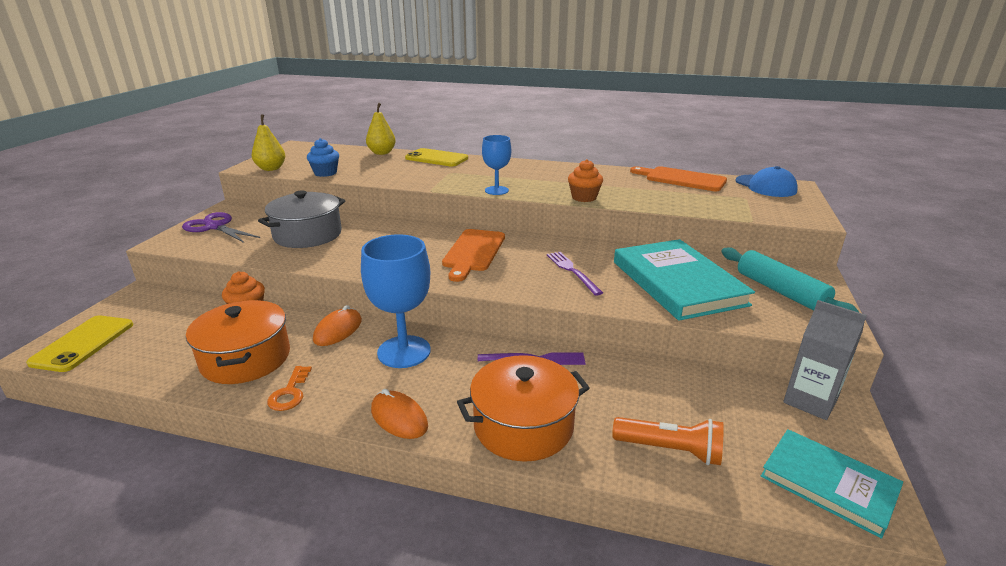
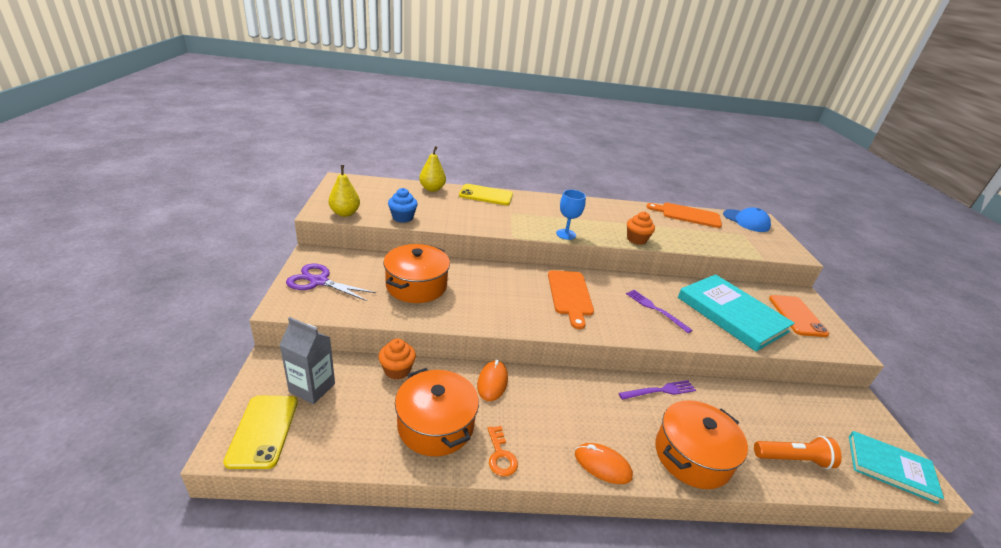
camera: 20 degrees left, 5 degrees up
(308, 235) = (416, 285): grey pot -> orange pot
(404, 352) = (560, 397): blue goblet -> none
(780, 291) = (797, 316): turquoise rolling pin -> orange phone
(810, 401) = (844, 402): grey carton -> grey carton (312, 388)

